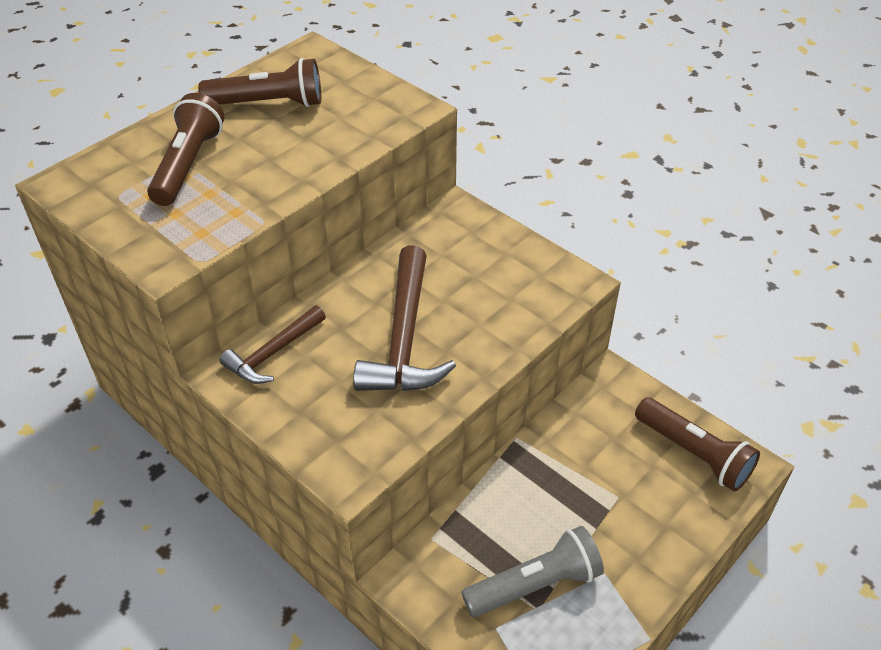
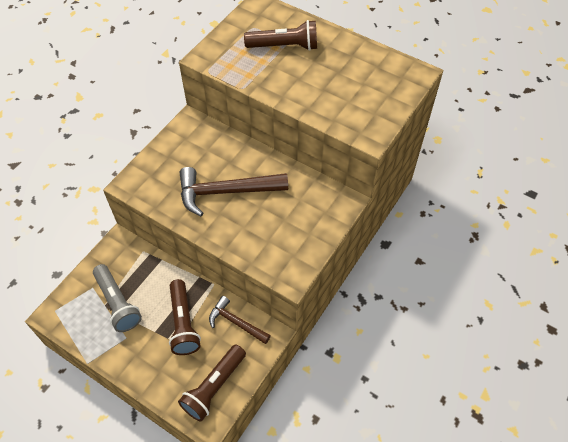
camera: 80 degrees right, 10 degrees up
(268, 103) = (352, 66): brown flashlight -> brown flashlight (183, 323)
(273, 353) = (206, 136): brown hammer -> brown hammer (236, 322)

